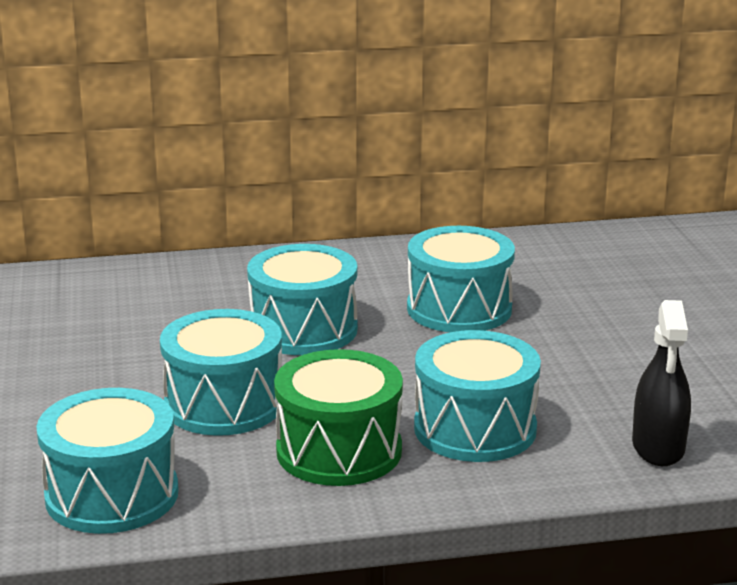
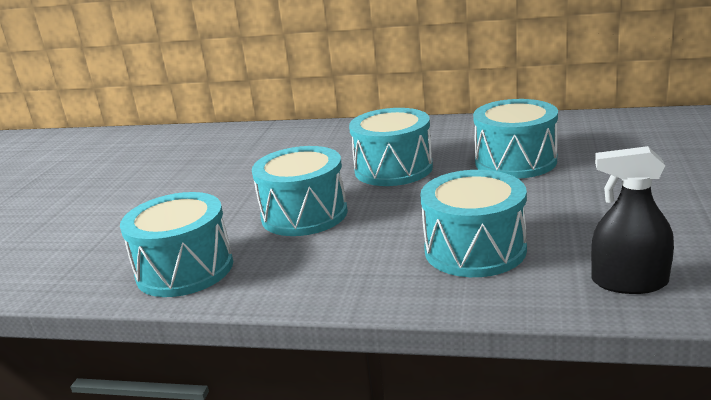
camera: 25 degrees right, 0 degrees up
(339, 451) = (360, 255): green drum -> none
(658, 447) = (629, 282): black spray bottle -> black spray bottle turned 75 degrees clockwise

